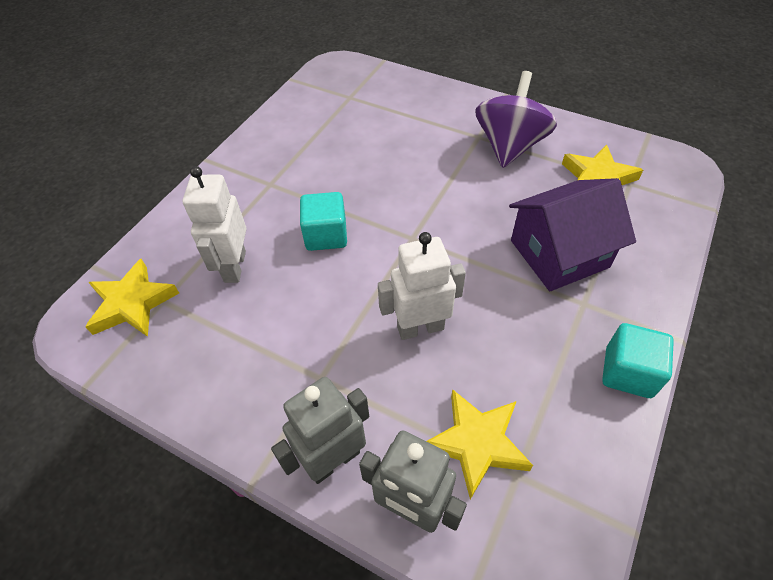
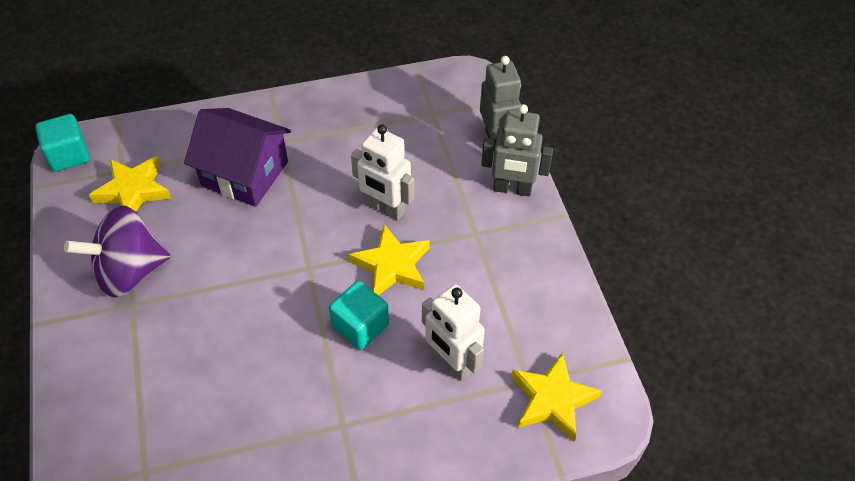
camera: 135 degrees left, 0 degrees up
(234, 266) = (452, 362): white robot -> white robot turned 90 degrees clockwise
(476, 443) = (434, 137): yellow star -> yellow star (392, 266)
(628, 372) = (319, 100): turquoise cube -> turquoise cube (69, 155)

